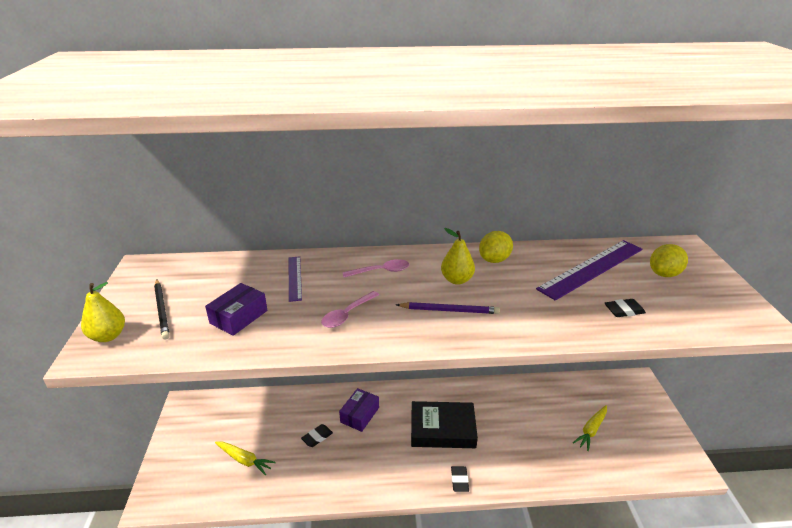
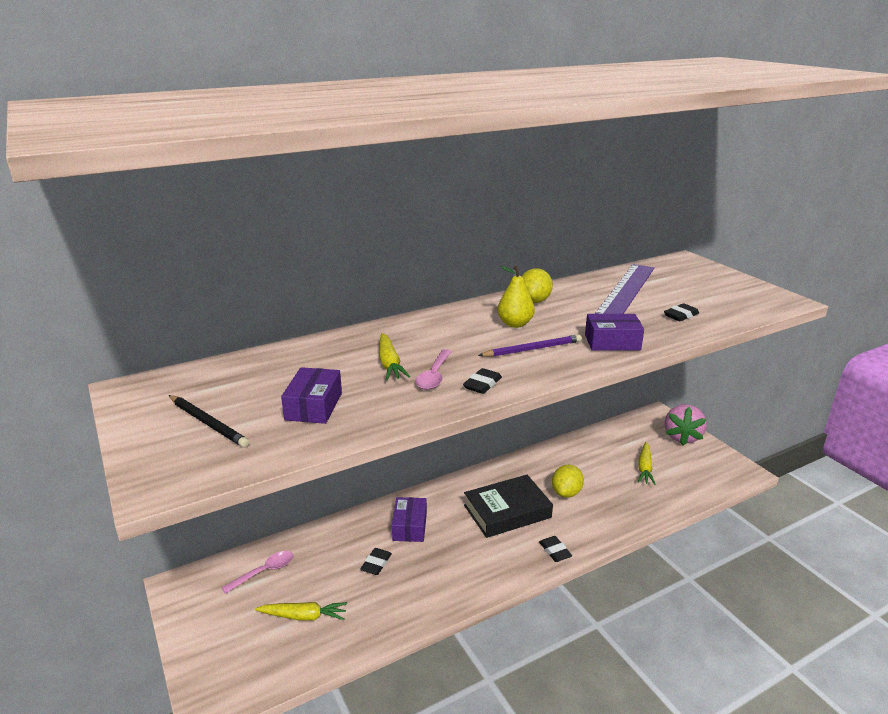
camera: 25 degrees left, 5 degrees down
(108, 336) = (163, 464): yellow pear -> none
(294, 278) = (341, 358): purple ruler -> none
(324, 293) = (389, 363): none -> yellow carrot
(377, 334) = (482, 384): none -> black eraser
(381, 271) = (432, 333): pink spoon -> pink spoon (264, 571)
(528, 323) = (612, 342): none -> purple box
(649, 411) = (682, 437): none -> pink strawberry
(664, 274) = (687, 282): yellow lemon -> yellow lemon (566, 493)

